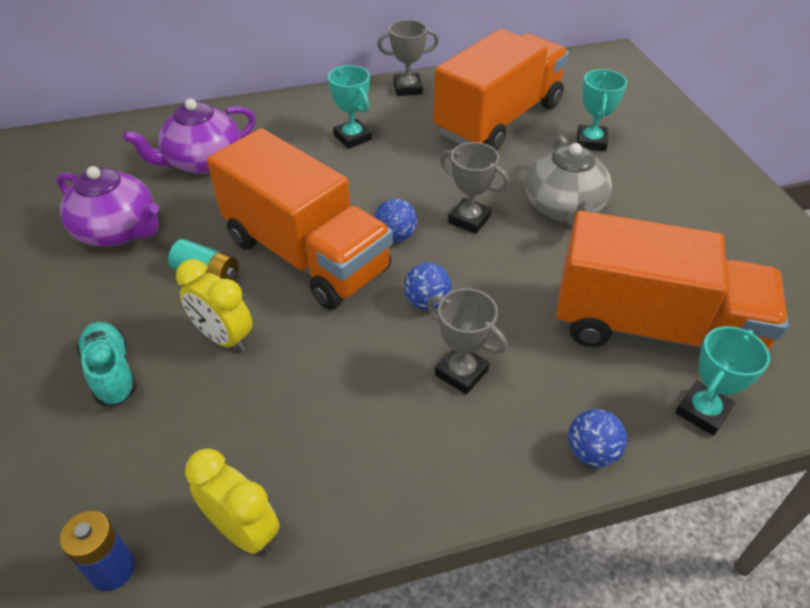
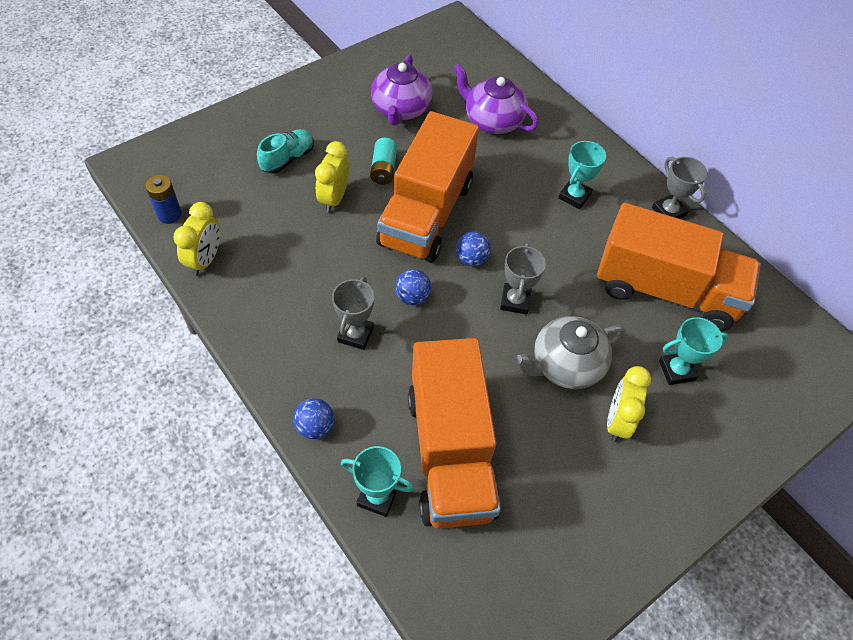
camera: 65 degrees right, 10 degrees up
(638, 194) = (617, 421): none -> yellow clock

